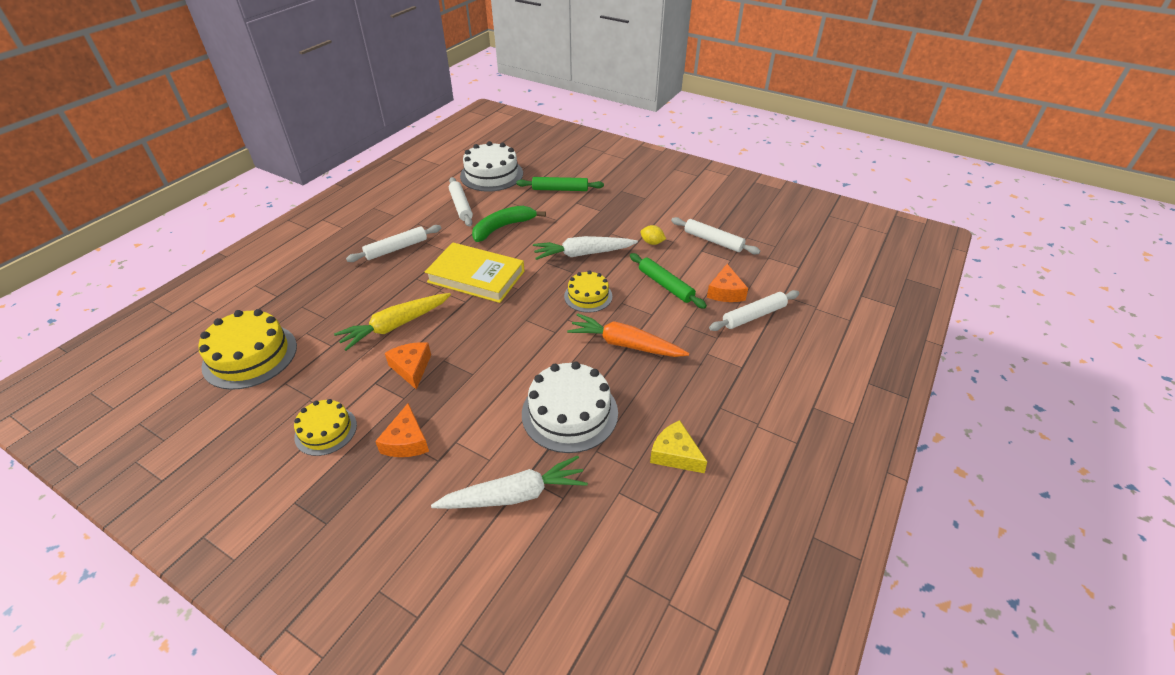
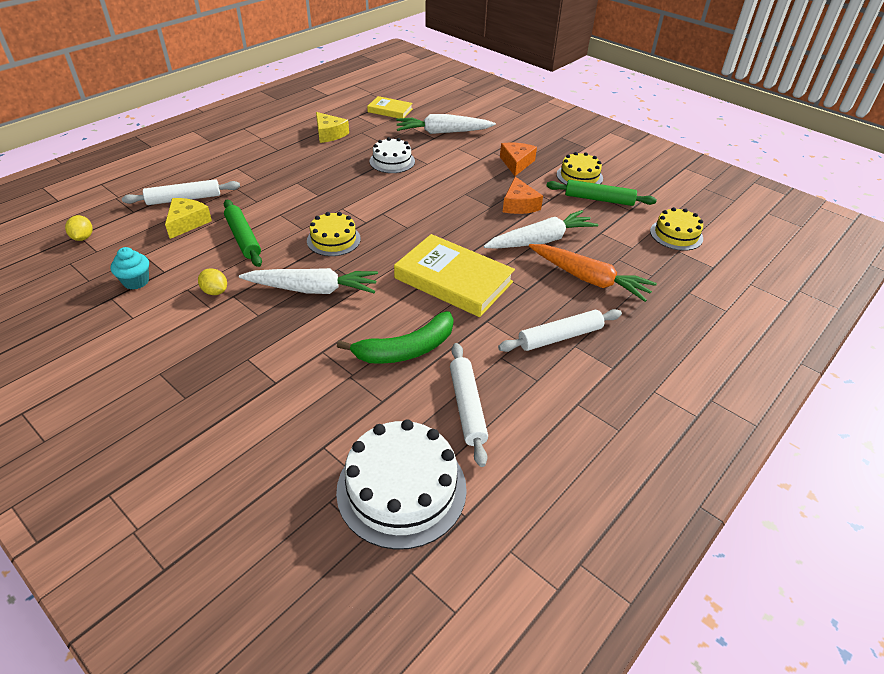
camera: 170 degrees left, 0 degrees up
(250, 356) = (676, 234): yellow cake -> yellow cake, size x0.60
(396, 326) = (540, 240): yellow carrot -> white carrot
(560, 189) = (287, 419): green rolling pin -> green rolling pin (599, 199)
(569, 413) = (392, 161): white cake -> white cake, size x0.60
(613, 543) = (390, 110): none -> yellow book
(625, 344) = (322, 195): orange carrot -> orange carrot (588, 279)
(713, 241) = (136, 281): white rolling pin -> turquoise cupcake
(725, 292) = (187, 223): orange cheese -> yellow cheese
(792, 265) = (83, 238): none -> yellow lemon

